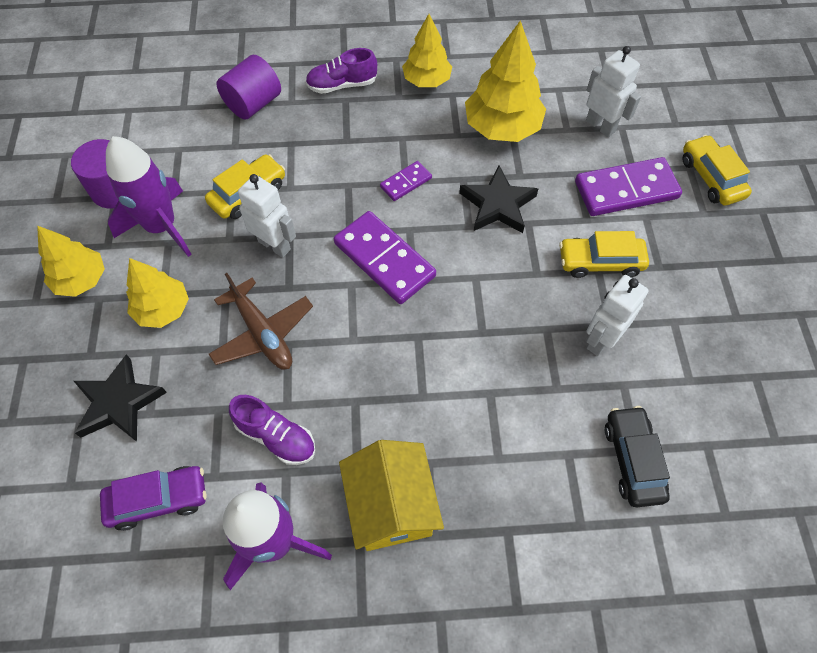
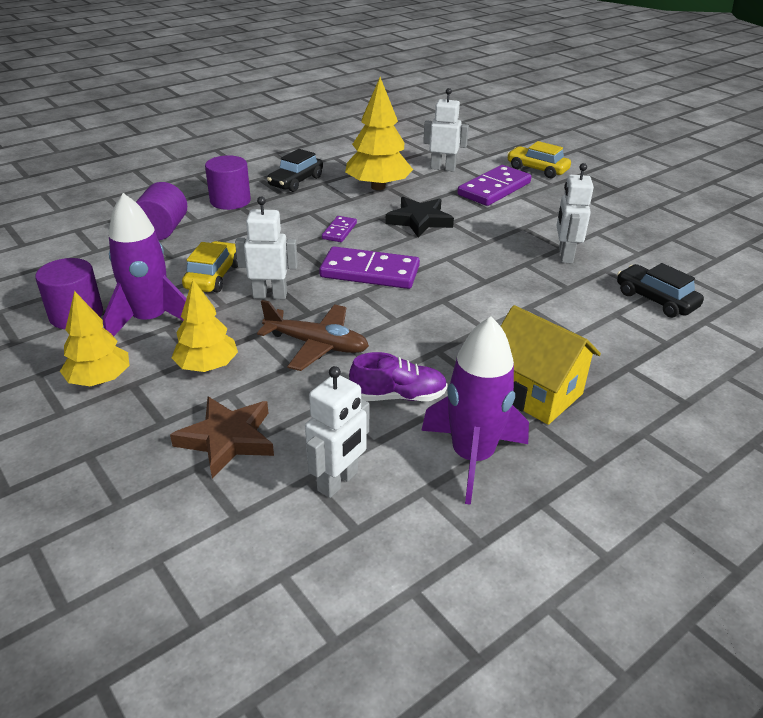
camera: 35 degrees left, 25 degrees down
(119, 402) = (227, 439): black star -> brown star
(158, 500) = (338, 482): purple car -> white robot
(342, 85) = (230, 201): purple shoe -> purple cylinder
(427, 80) = (296, 181): yellow tree -> black car
(600, 262) = (519, 223): yellow car -> none

